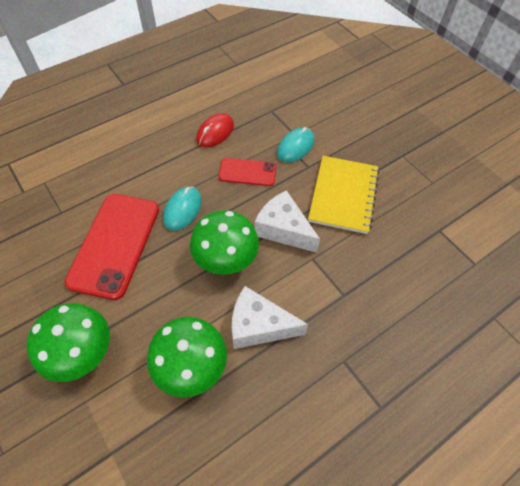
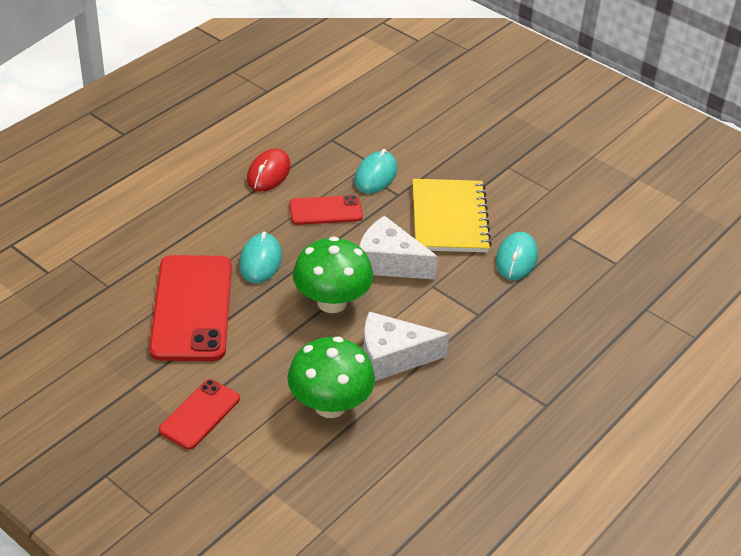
camera: 15 degrees left, 15 degrees down
(82, 353) = (200, 414): green mushroom -> red phone
(389, 244) = (516, 259): none -> turquoise mouse

